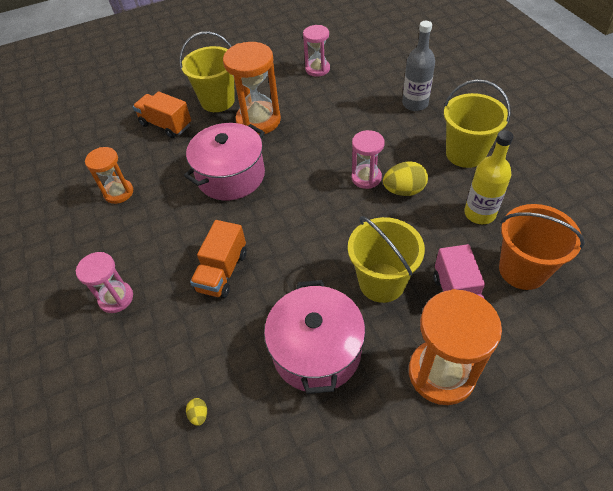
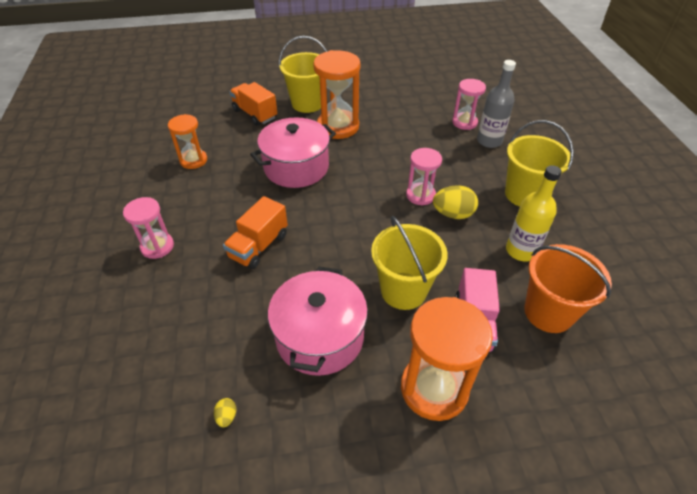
camera: 10 degrees right, 5 degrees down
(199, 415) = (191, 365): yellow egg -> yellow egg (227, 416)
(317, 69) = (407, 94): pink hourglass -> pink hourglass (464, 122)

